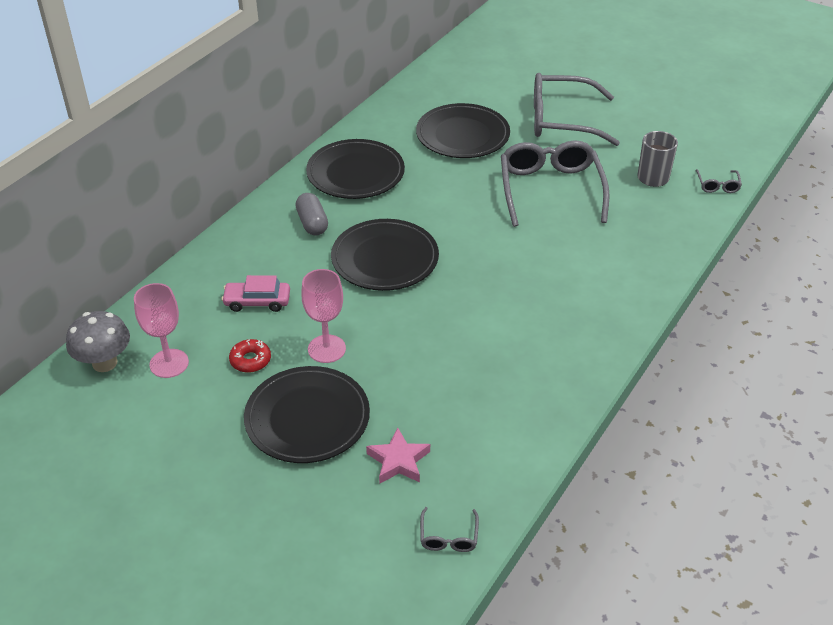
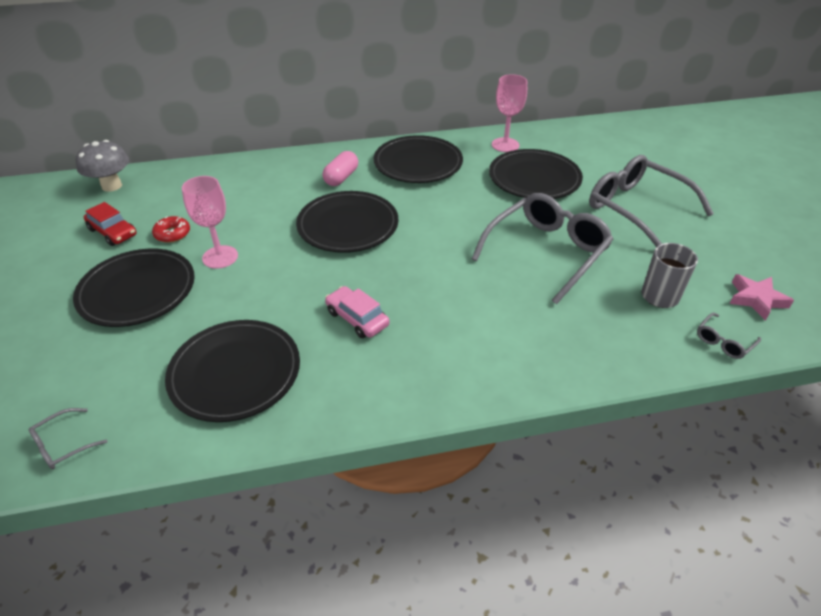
camera: 45 degrees right, 0 degrees up
(169, 363) = (135, 207): pink goblet -> pink goblet (505, 145)
(192, 396) = (113, 232): none -> red car
(257, 301) = (234, 203): pink car -> pink car (357, 318)
(312, 223) = (341, 177): grey capsule -> pink capsule
(398, 461) = (131, 362): pink star -> pink star (756, 299)
(482, 410) = (235, 373): none -> black plate

